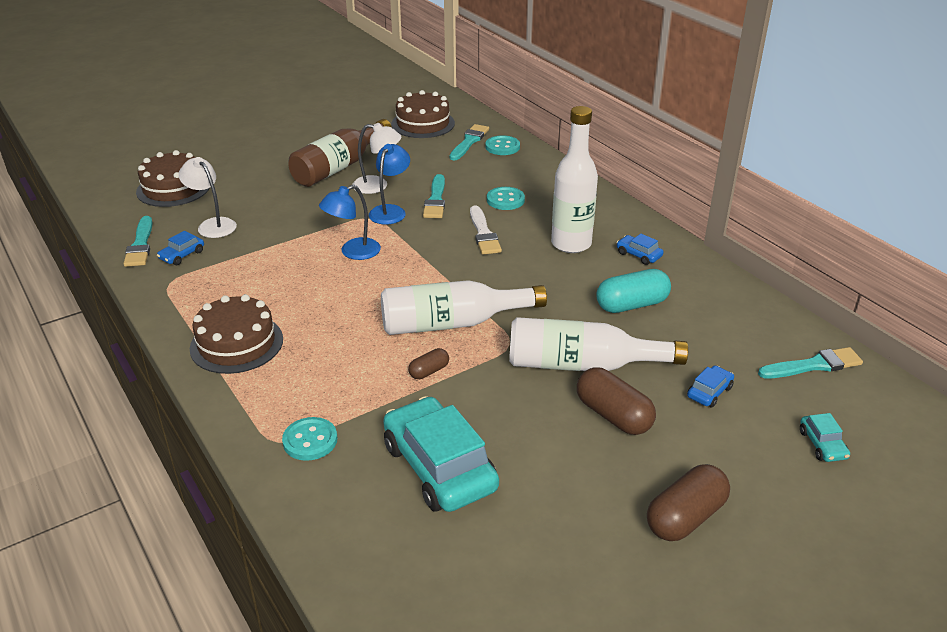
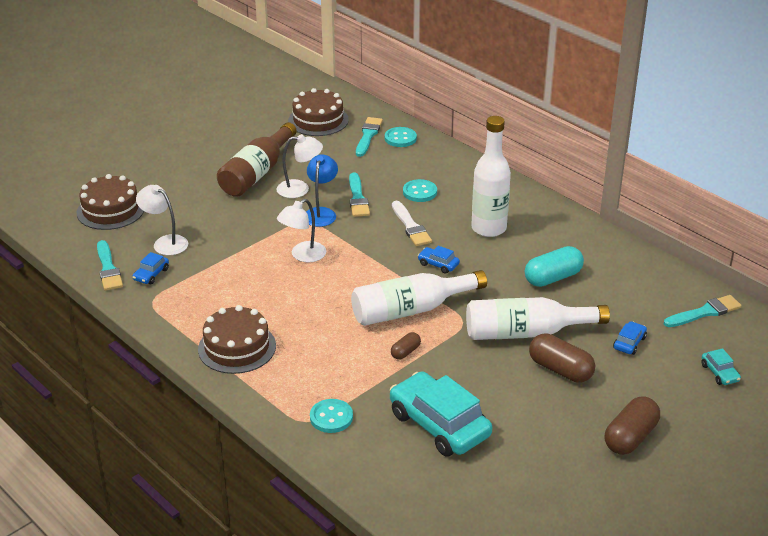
camera: 10 degrees left, 0 degrees up
(353, 252) = (303, 256): blue lamp -> white lamp
(638, 255) = (548, 232): blue car -> blue car (438, 264)

